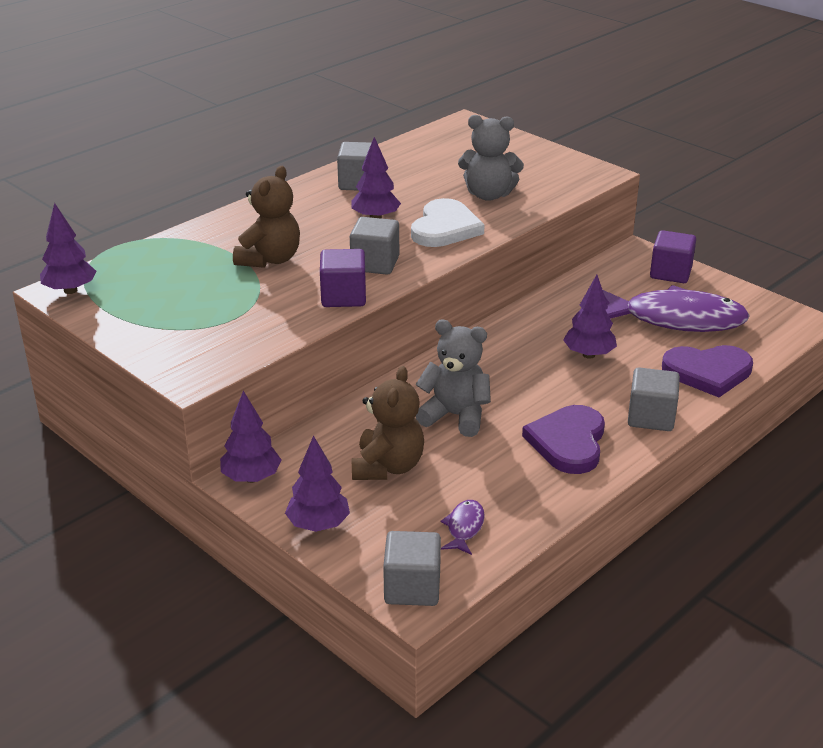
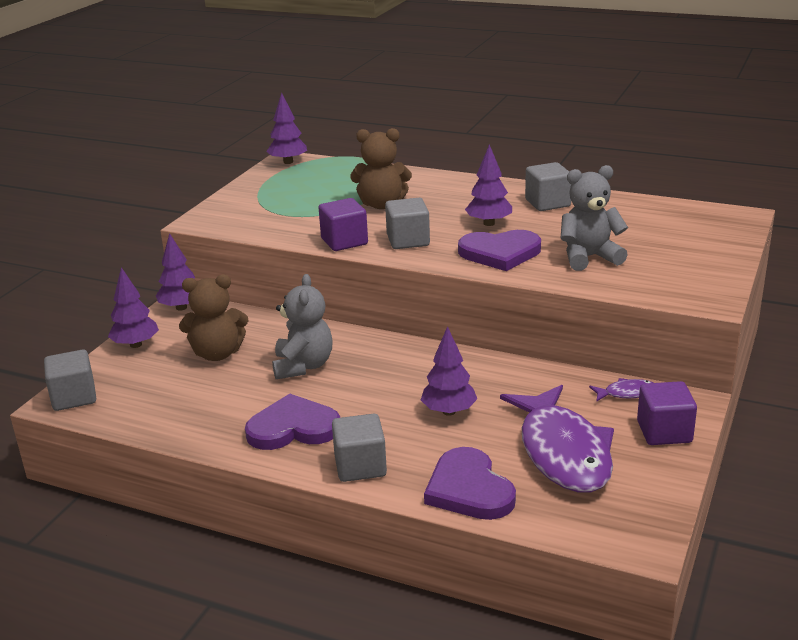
camera: 70 degrees right, 5 degrees down
(445, 228) = (500, 253): white heart -> purple heart
(464, 527) = (152, 403): purple fish -> purple fish (627, 393)
(488, 195) = (589, 257): grey teddy bear -> grey teddy bear turned 90 degrees clockwise

